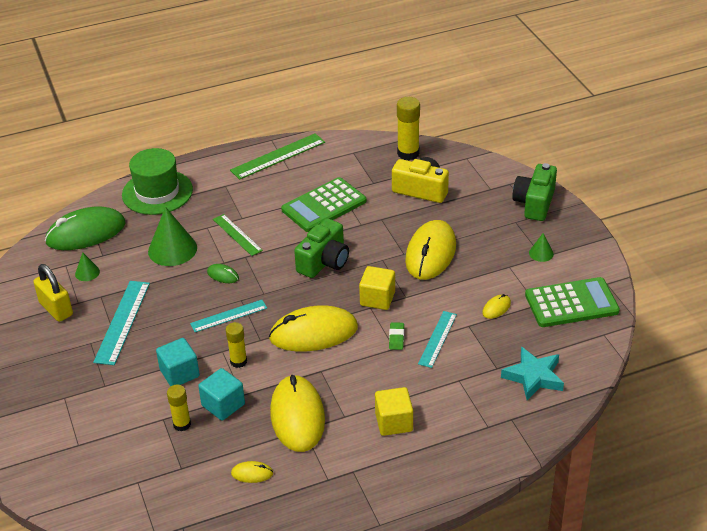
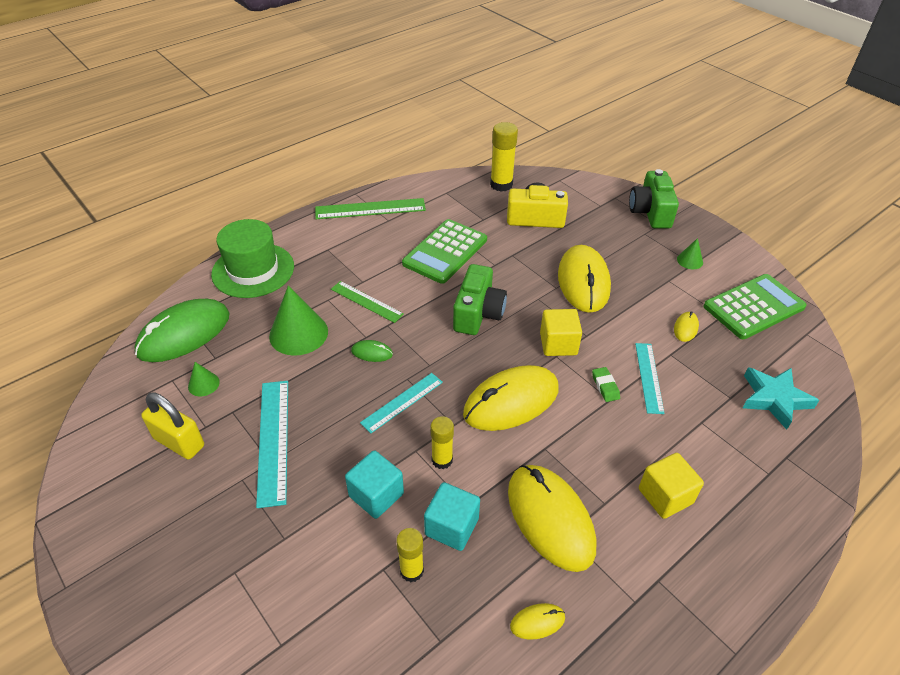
camera: 20 degrees left, 5 degrees up
(278, 156) = (370, 209): green ruler -> green ruler turned 45 degrees clockwise

